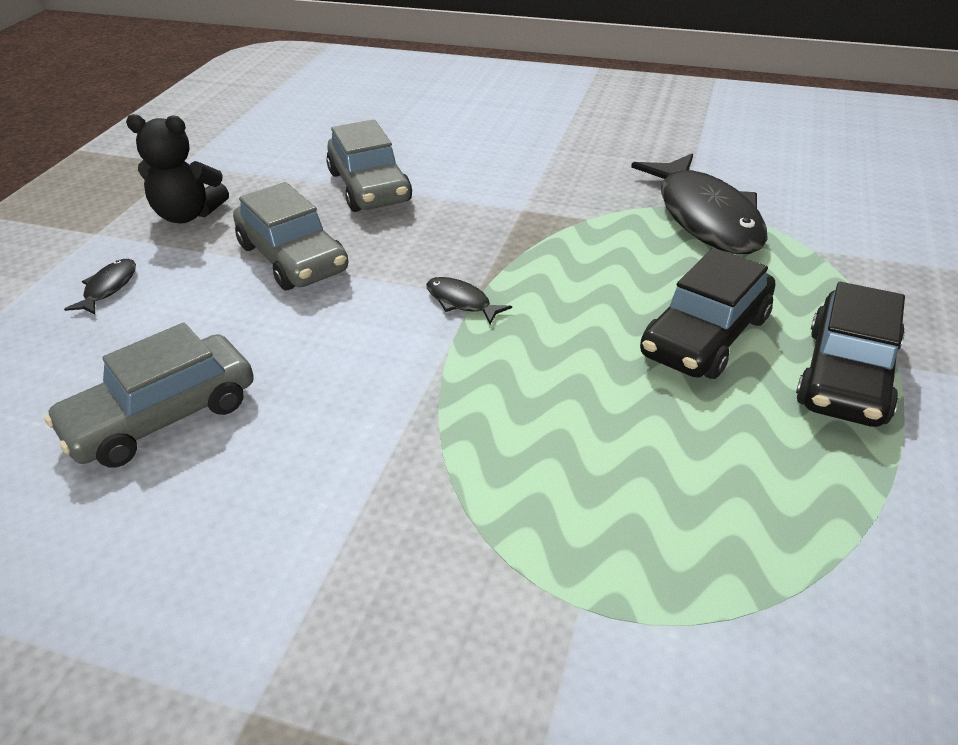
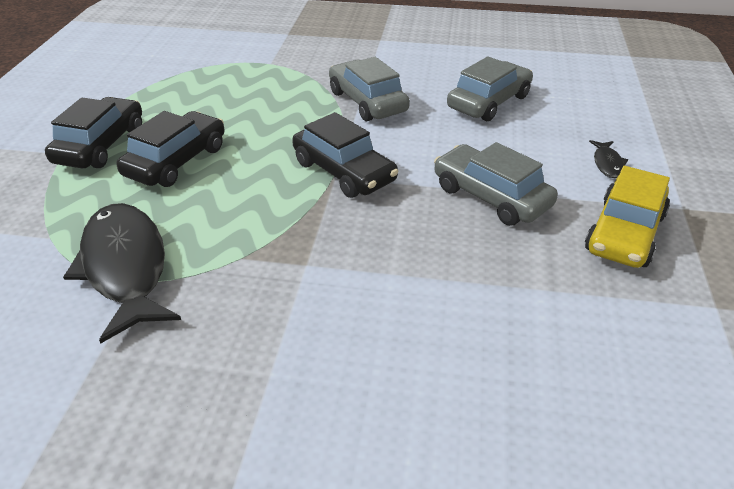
camera: 170 degrees right, 0 degrees up
(188, 215) = (624, 233): black teddy bear -> yellow car
(369, 187) = (474, 284): grey car -> grey car (367, 102)
(461, 302) = (344, 172): black fish -> black car

